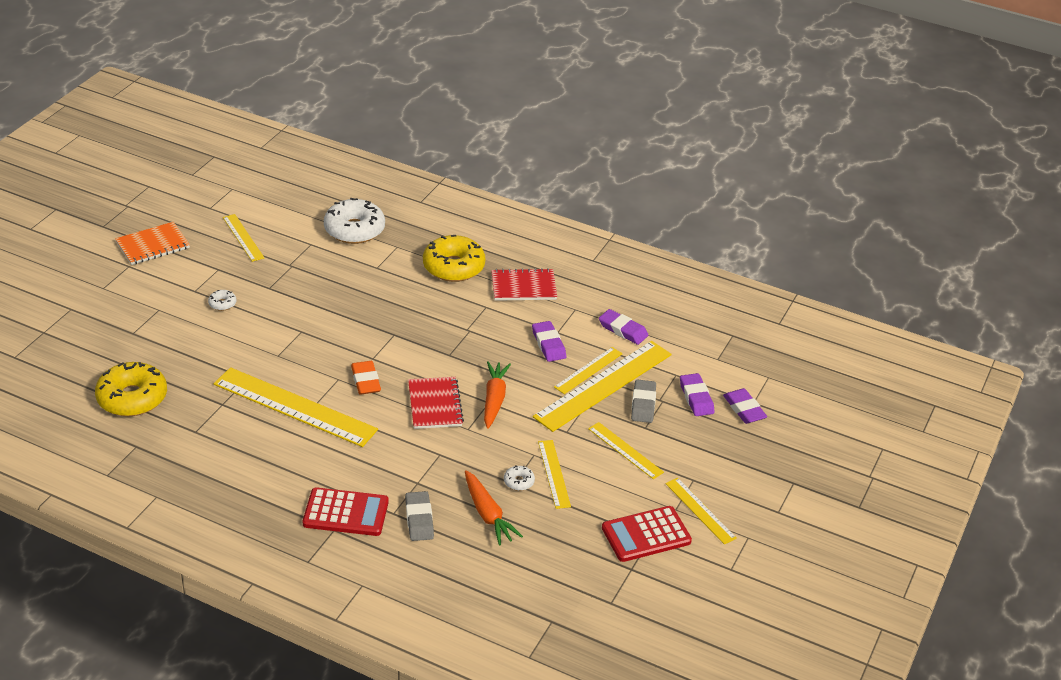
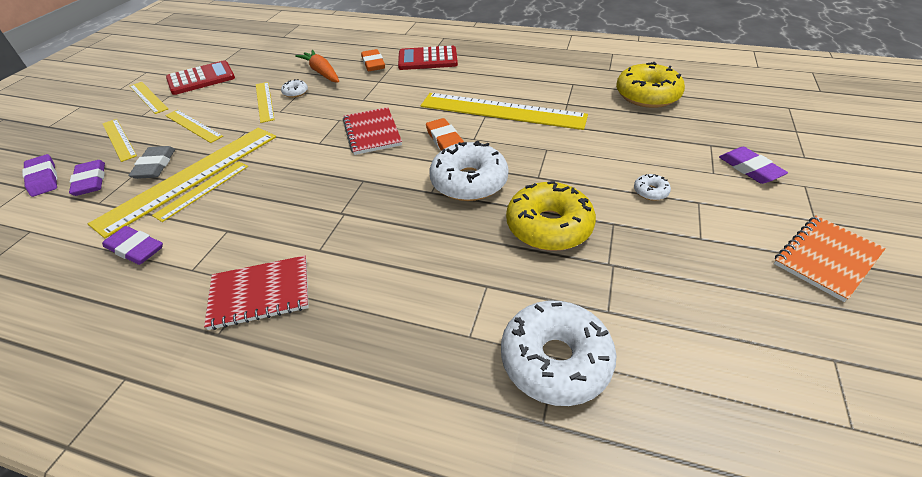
camera: 175 degrees right, 5 degrees up
(243, 237) = (718, 301): yellow ruler -> yellow ruler (119, 139)
(360, 337) = (469, 182): none -> white donut
(419, 519) = (373, 63): grey eraser -> orange eraser
(453, 267) = (369, 310): yellow donut -> yellow donut (549, 226)
(494, 399) = (313, 145): orange carrot -> none
(548, 344) = (242, 212): purple eraser -> purple eraser (749, 169)

